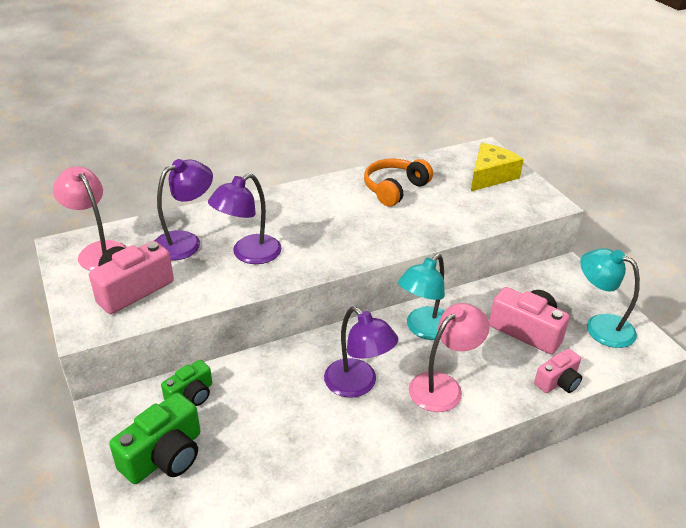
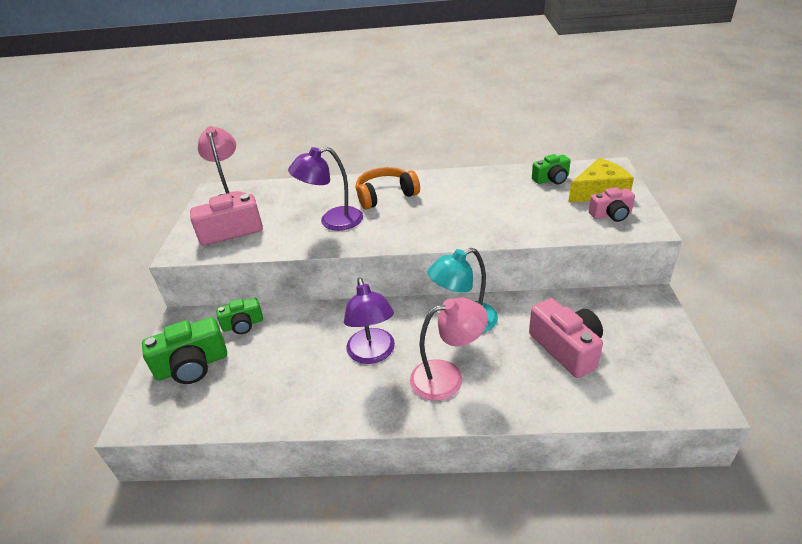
camera: 30 degrees right, 0 degrees up
(185, 242) = (294, 203): purple lamp -> none
(394, 189) = (495, 189): orange headphones -> orange headphones (385, 195)
(440, 170) = (551, 179): none -> green camera
(558, 381) = (567, 407): pink camera -> pink camera (611, 215)
(600, 326) = (652, 365): turquoise lamp -> none

